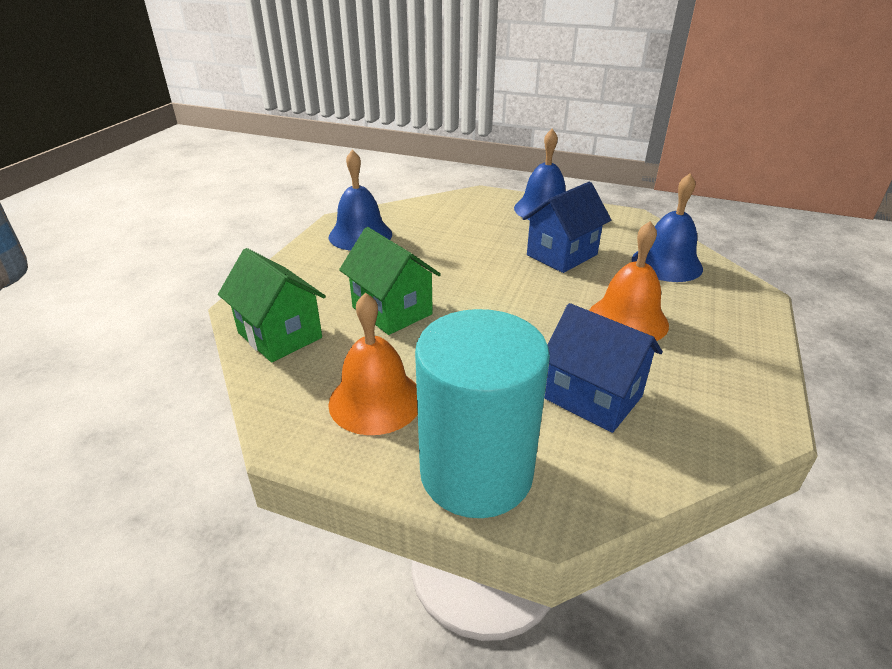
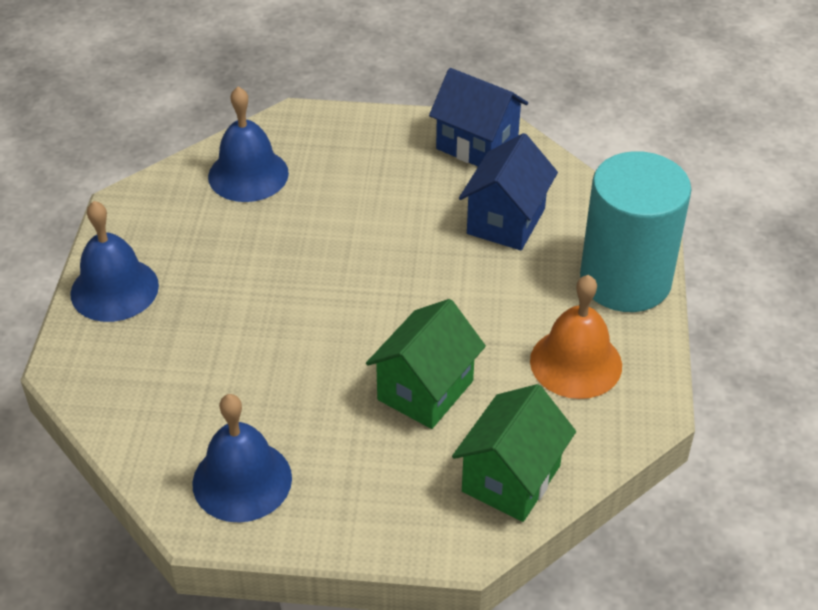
camera: 105 degrees left, 10 degrees up
(562, 255) = (249, 260): blue house -> blue house (477, 145)
(627, 319) = (375, 203): orange bell -> none

